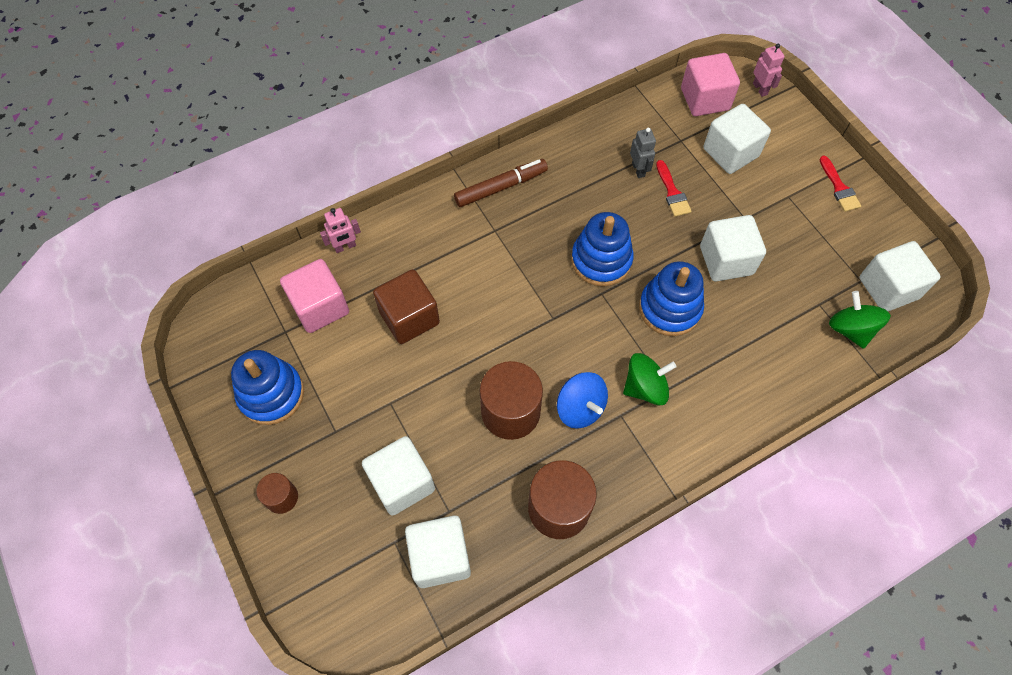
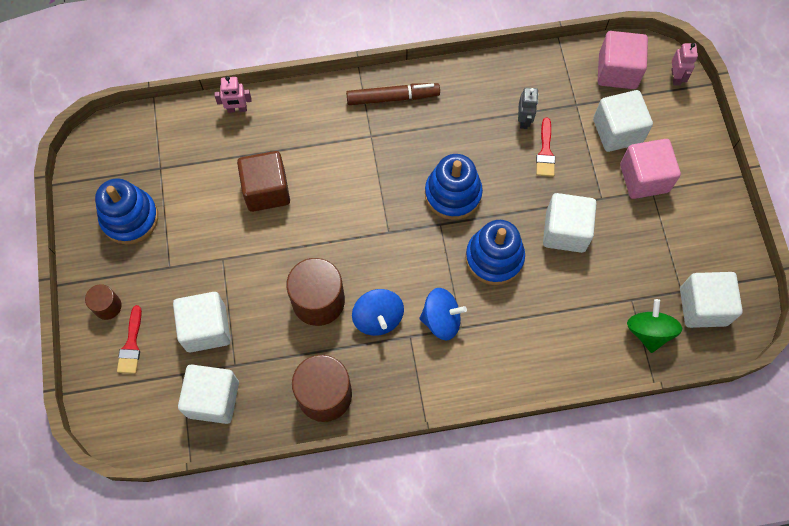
camera: 20 degrees right, 5 degrees up
(320, 307) = (196, 156): pink cube -> pink cube (644, 178)
(645, 387) = (441, 320): green spinning top -> blue spinning top
(839, 187) = (704, 197): red brush -> red brush (131, 345)

